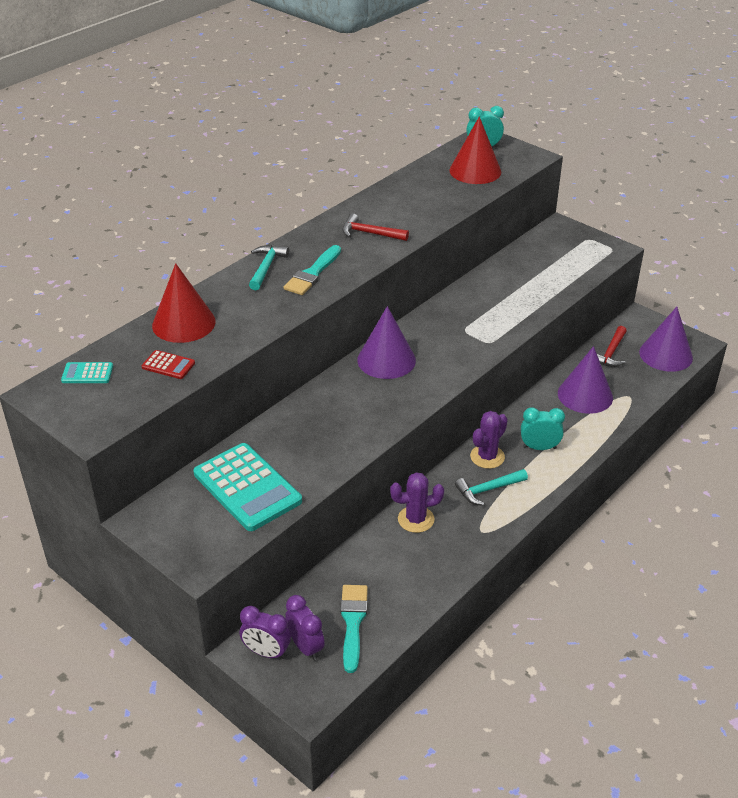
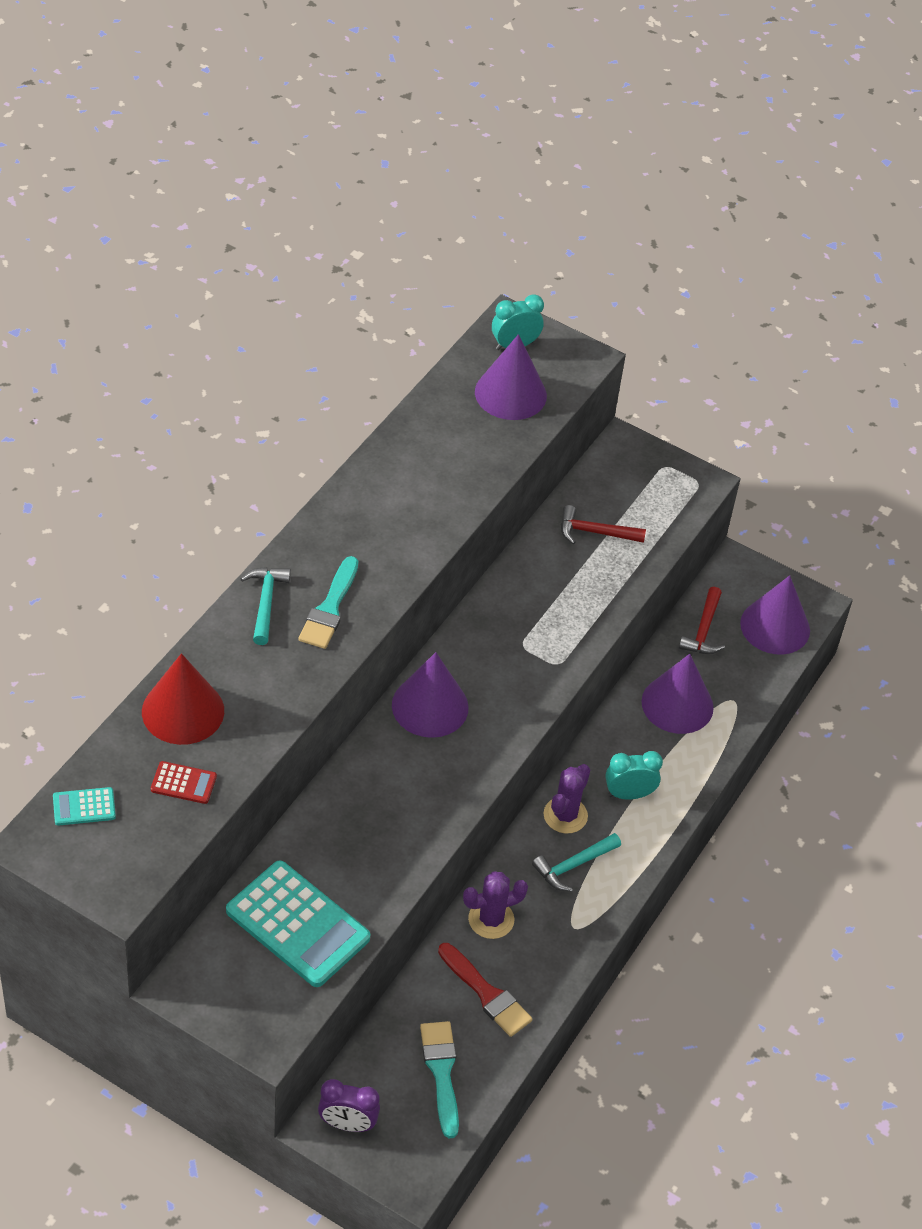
camera: 15 degrees left, 10 degrees up
(305, 647) = (392, 1111): purple clock -> none
(370, 233) = (390, 528): red hammer -> red hammer (595, 532)
(402, 570) = (486, 993): none -> red brush
(475, 171) = (510, 393): red cone -> purple cone

